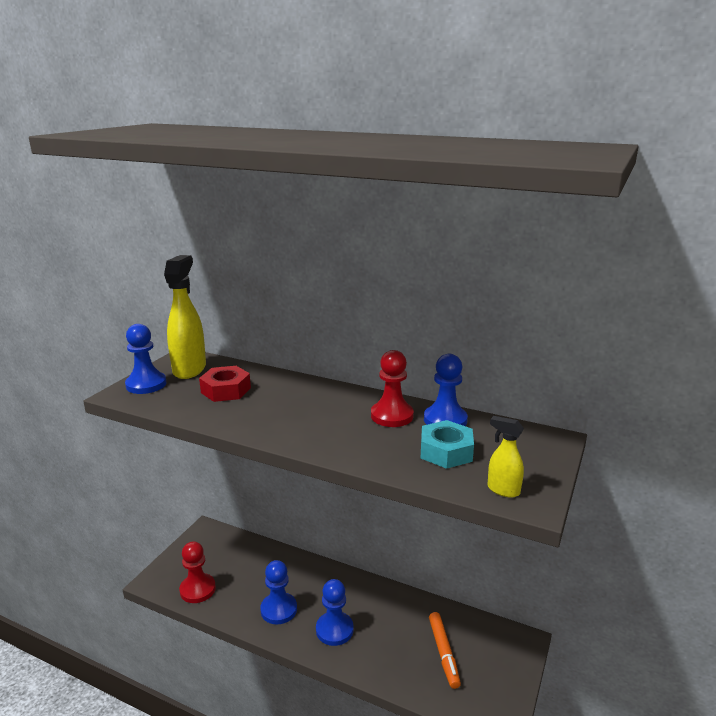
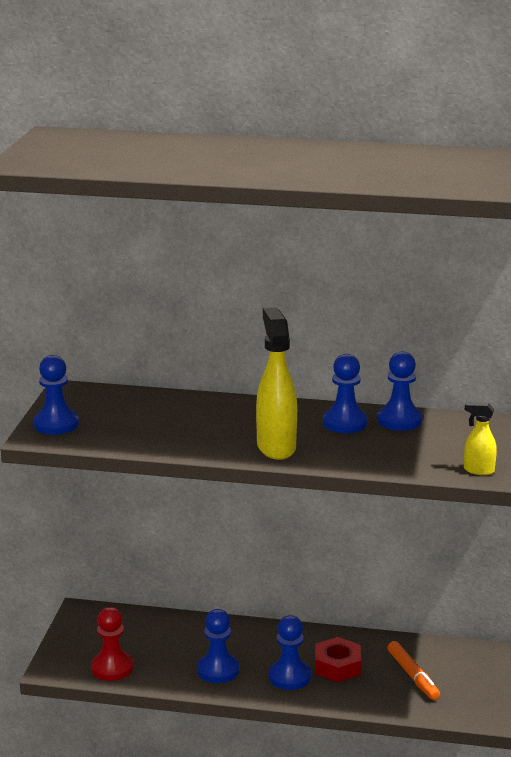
camera: 15 degrees left, 0 degrees up
(190, 369) = (90, 403): yellow spray bottle -> yellow spray bottle (276, 447)
(226, 390) = (152, 419): red nut -> red nut (337, 666)
(392, 416) = (345, 423): red pawn -> blue pawn
(446, 451) = (414, 447): turquoise nut -> none

